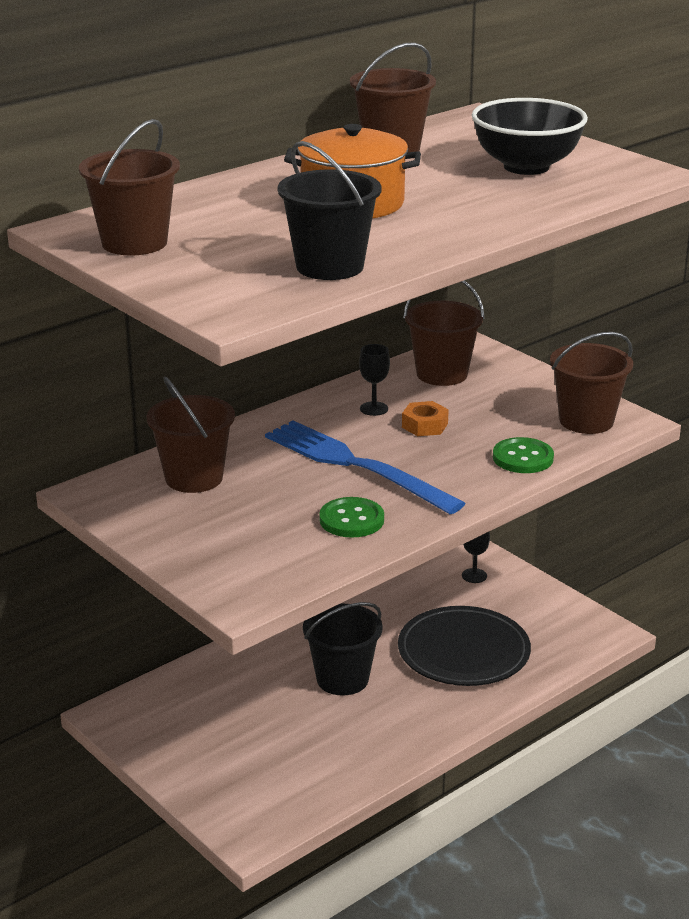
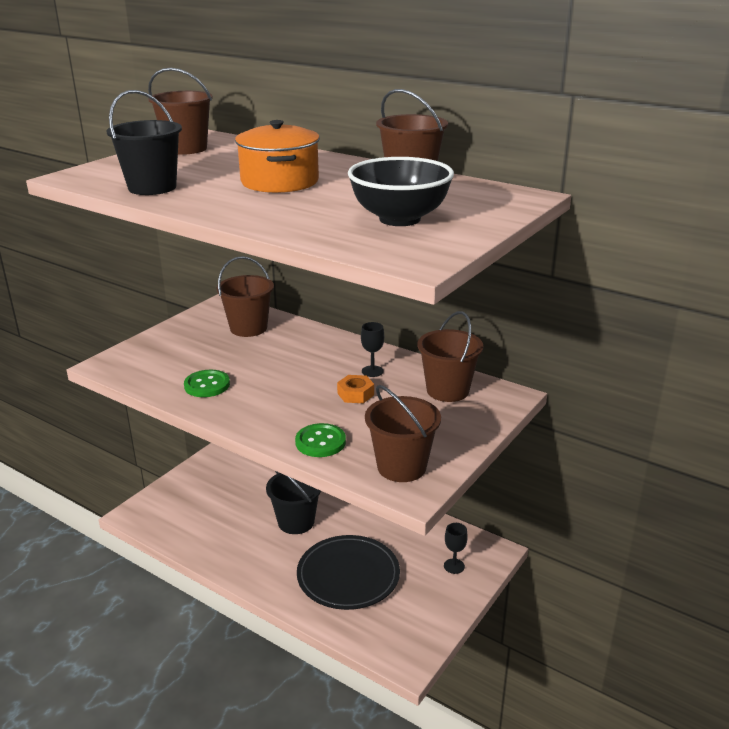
camera: 75 degrees right, 0 degrees up
(356, 465) = (283, 376): blue fork -> none

